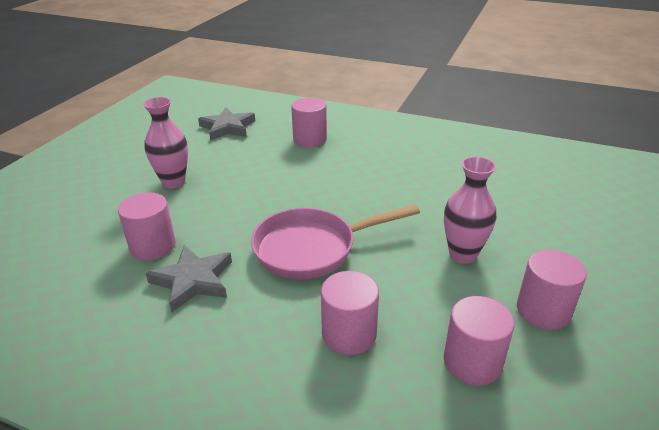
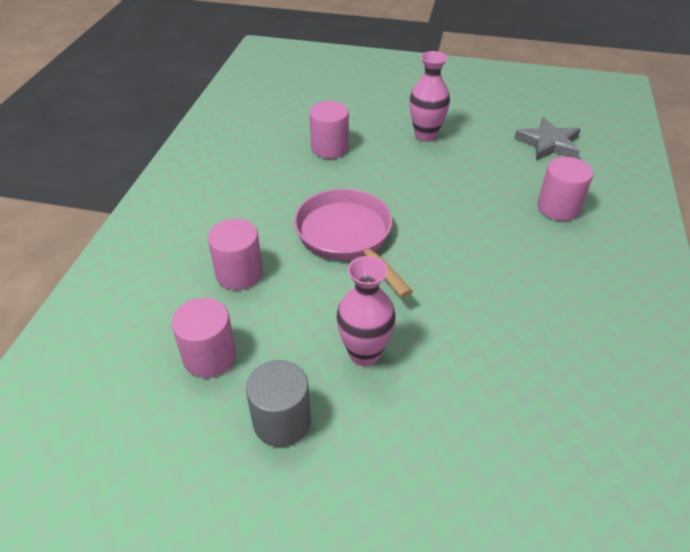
camera: 80 degrees right, 10 degrees up
(193, 280) = (292, 178): grey star -> none
(543, 311) = (282, 421): pink cylinder -> grey cylinder

